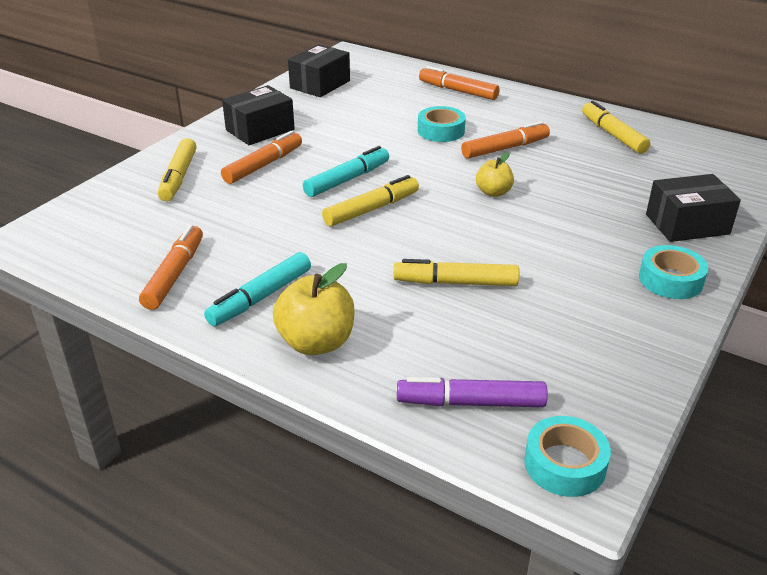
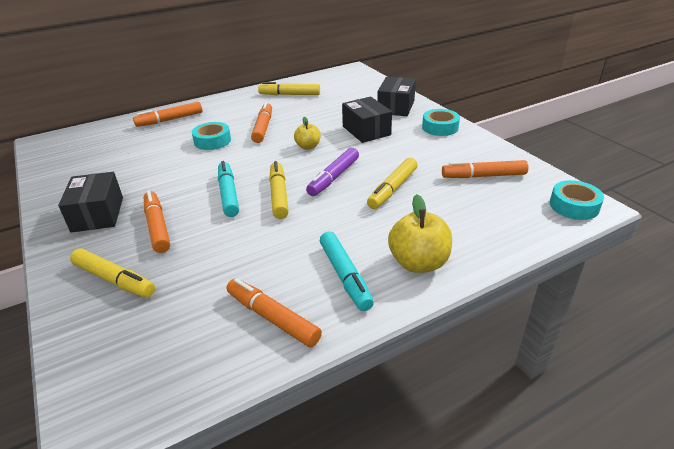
camera: 60 degrees left, 0 degrees up
(320, 84) = (70, 167): black box -> black box (366, 130)
(470, 402) = (511, 219): purple marker -> purple marker (333, 177)
(565, 353) = (483, 176): none -> orange marker

